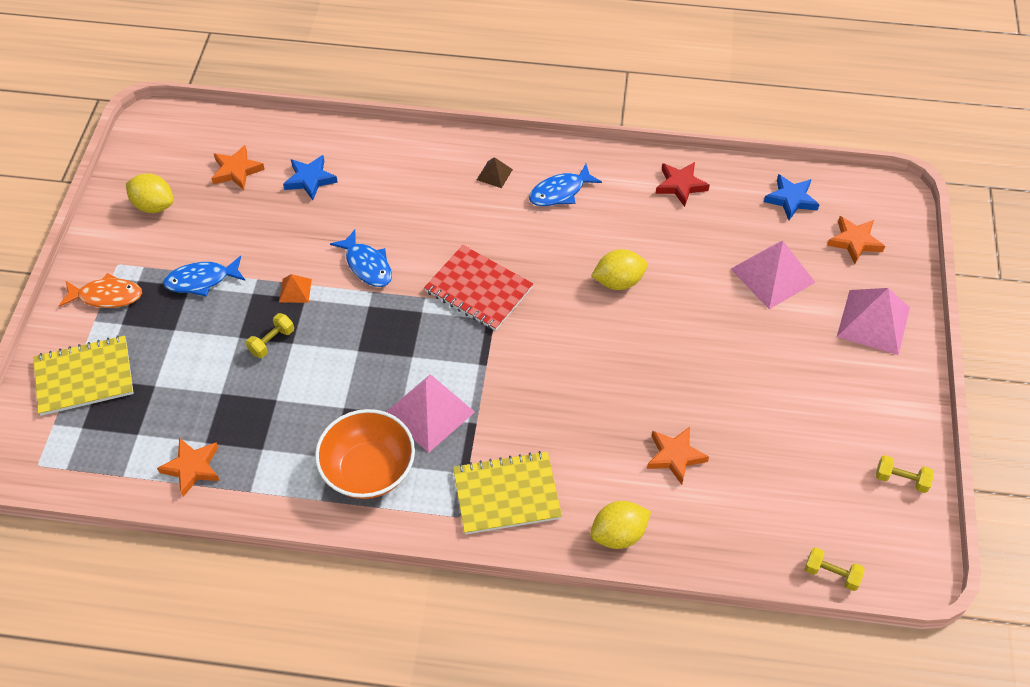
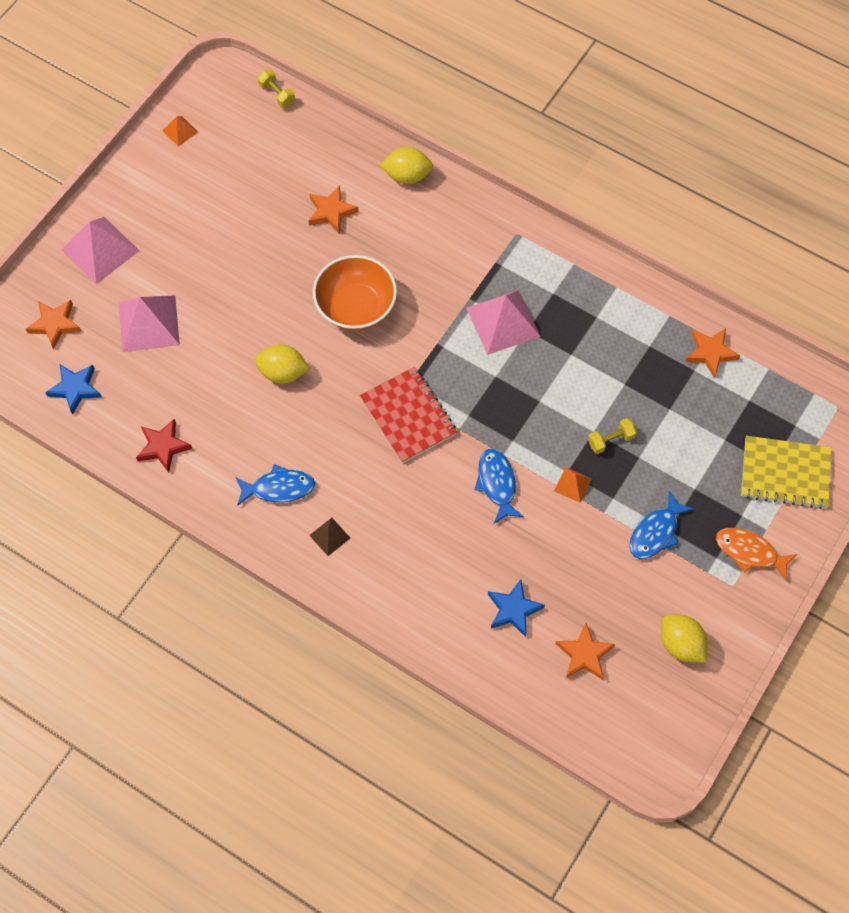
camera: 155 degrees left, 10 degrees up
(202, 280) = (656, 532): blue fish -> blue fish turned 120 degrees clockwise
(368, 470) = (570, 295): orange bowl -> orange bowl (356, 307)
(506, 494) = (473, 235): yellow notebook -> none
(901, 479) = (180, 131): yellow dumbbell -> orange pyramid

